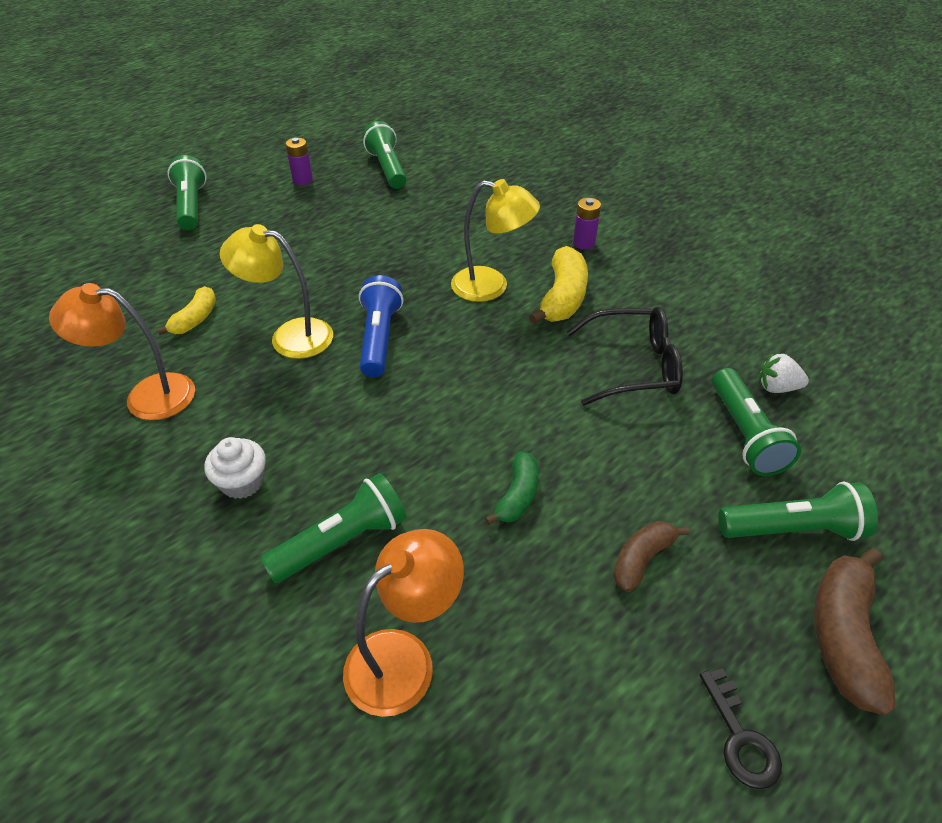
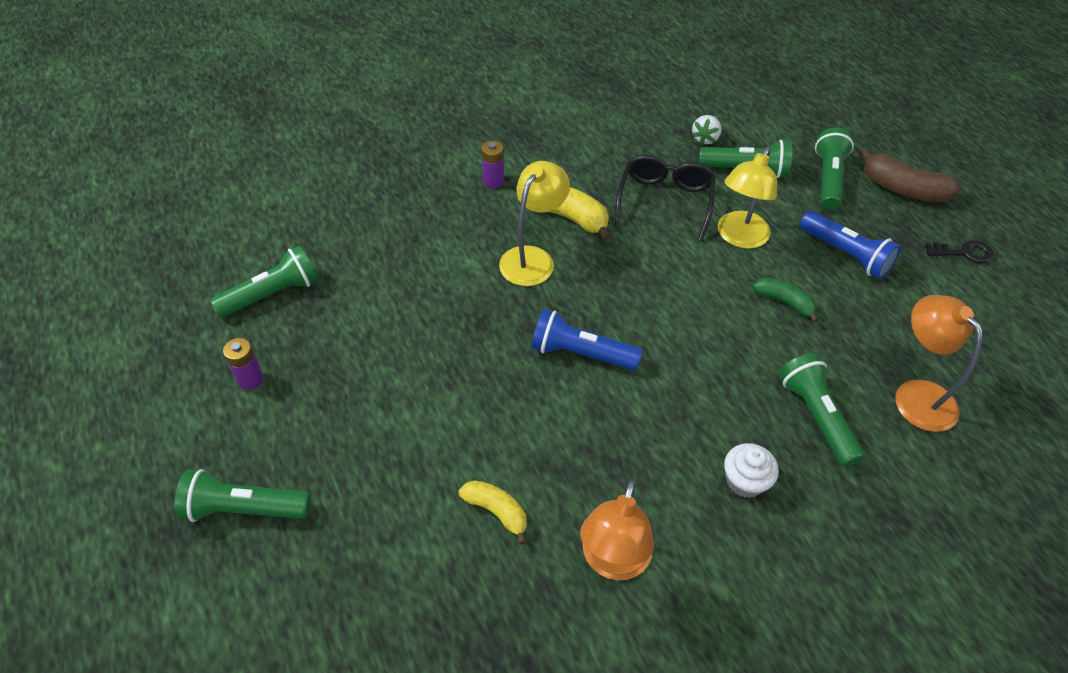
camera: 75 degrees left, 5 degrees up
(289, 336) = (555, 425): yellow lamp -> yellow lamp (739, 237)
(387, 168) = (272, 294): green flashlight -> green flashlight turned 150 degrees clockwise
(642, 559) = (845, 254): brown banana -> blue flashlight

